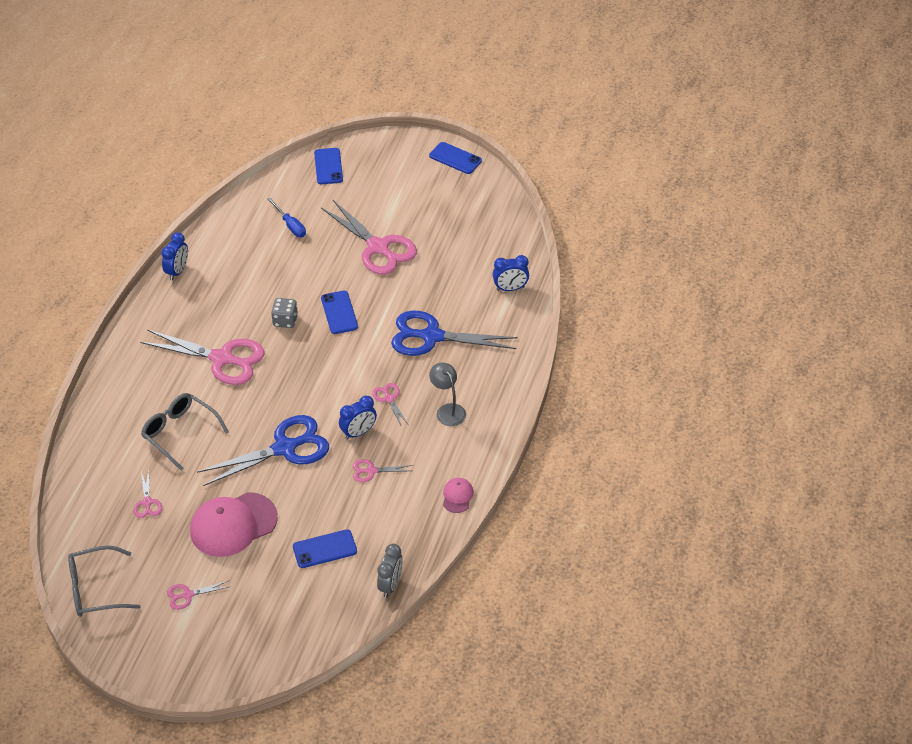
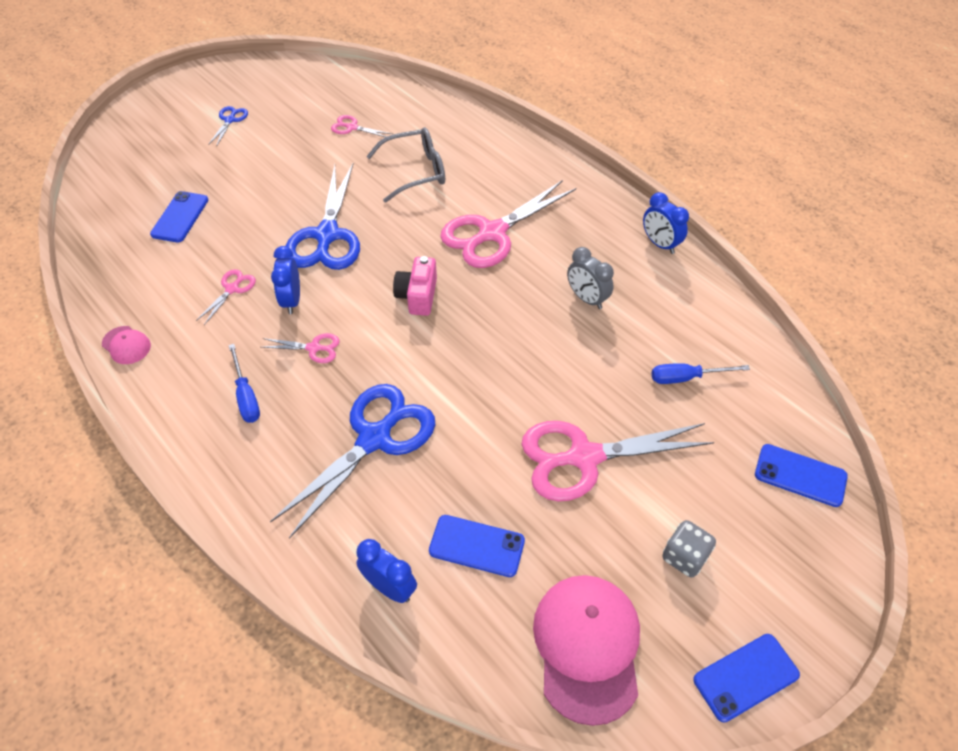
camera: 120 degrees right, 5 degrees up
(96, 589) = (292, 76): grey glasses -> none
(187, 595) = (230, 120): pink scissors -> blue scissors
(233, 525) = (272, 169): pink cap -> pink cap (587, 647)
(285, 321) = (512, 306): grey dice -> grey dice (684, 557)
(309, 370) = (417, 296): none -> pink camera
(339, 312) = (489, 361): blue phone -> blue phone (476, 546)
(390, 585) = (90, 245): grey clock -> grey clock (587, 299)
(448, 410) = (246, 396): grey lamp -> blue screwdriver
(510, 288) = (389, 587): blue clock -> blue clock turned 105 degrees clockwise

